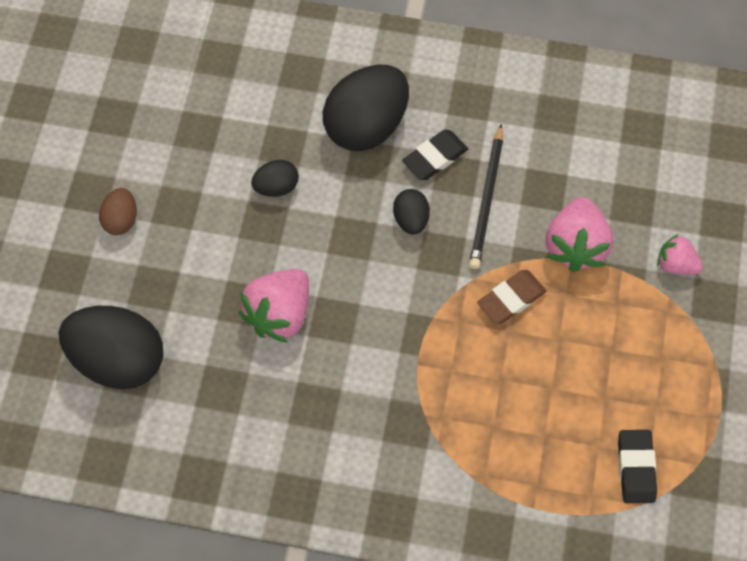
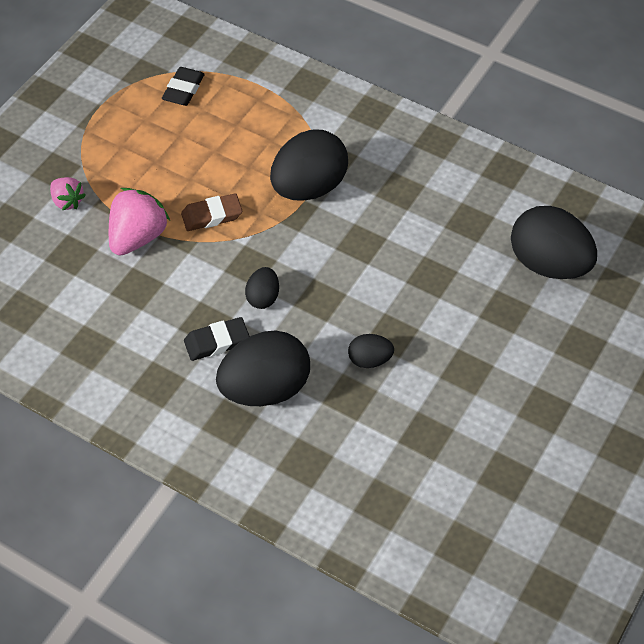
camera: 160 degrees left, 10 degrees down
(121, 220) = (520, 374): brown egg -> none
(279, 314) = (404, 259): pink strawberry -> none
(420, 373) = (309, 187): none -> black egg
(487, 199) = (190, 294): black pencil -> none

